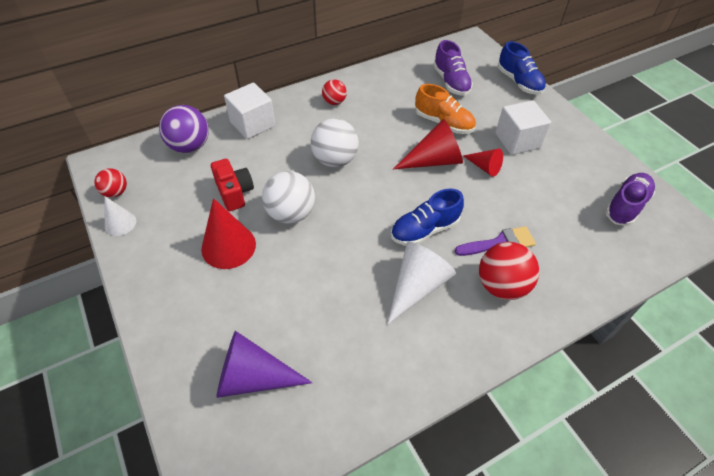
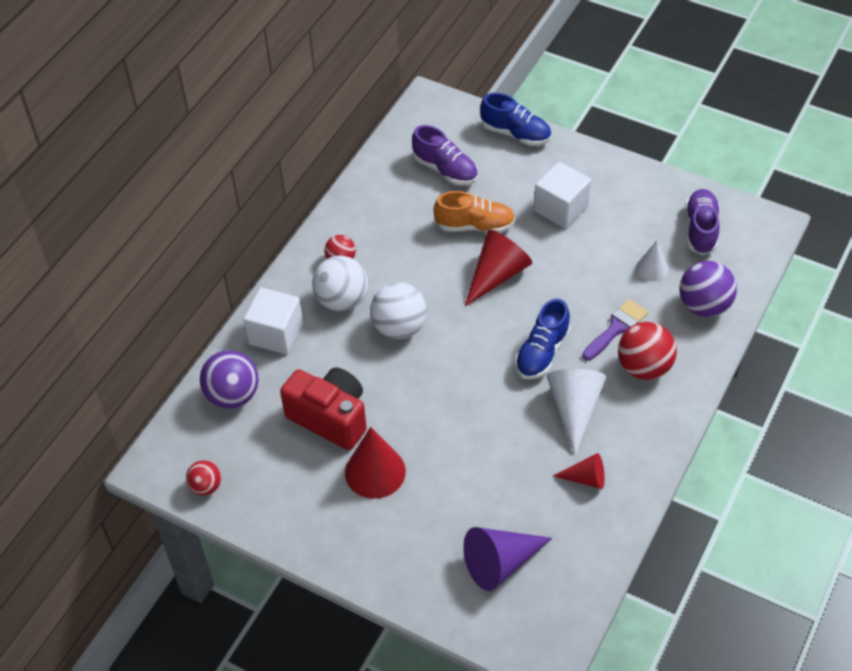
camera: 30 degrees left, 0 degrees up
(120, 223) = (245, 512): white cone -> white cone (652, 268)
(234, 193) = (330, 418): red camera -> red camera, size x1.51
(290, 214) = (405, 407): white ball -> white ball (342, 300)
(484, 167) = (550, 256): red cone -> red cone (585, 478)
(590, 265) = (704, 306): none -> purple ball

